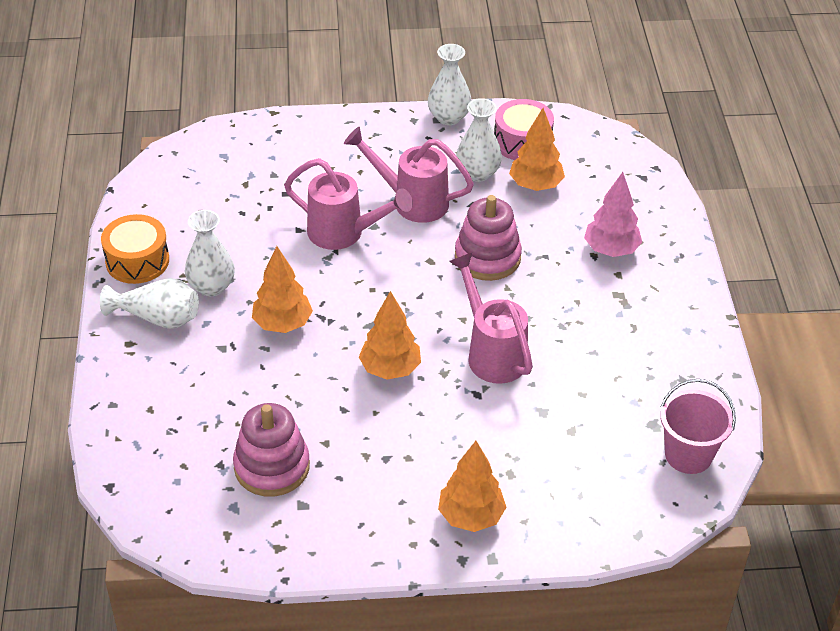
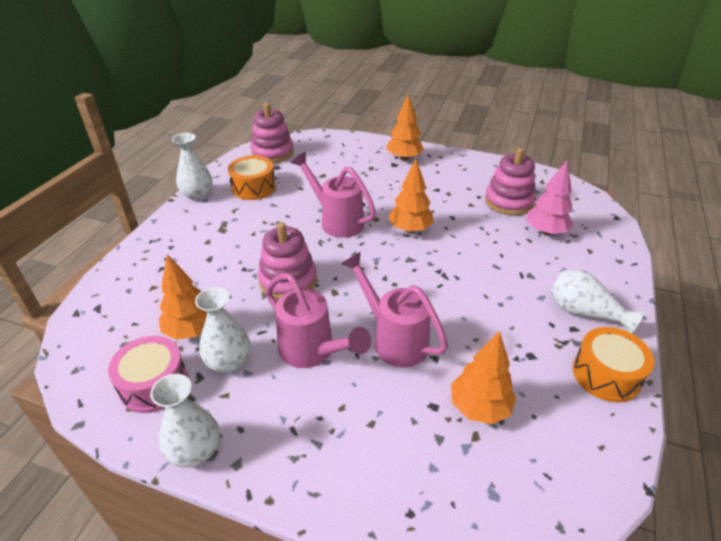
camera: 155 degrees left, 5 degrees down
(211, 286) = (532, 326): white vase -> white vase (197, 195)
(282, 324) = (477, 278): orange tree -> orange tree (479, 407)
(491, 352) = (336, 220): pink watering can -> pink watering can turned 135 degrees clockwise
(611, 250) = (193, 258): pink tree -> pink tree (545, 231)
(646, 372) = (253, 187): none -> orange drum
(688, 455) = (272, 153): pink bucket -> pink stacking toy

